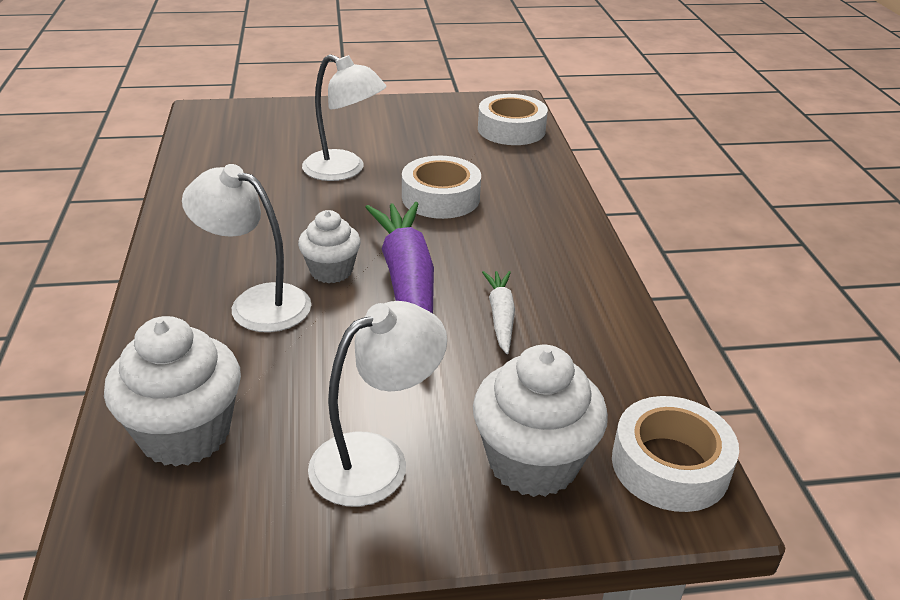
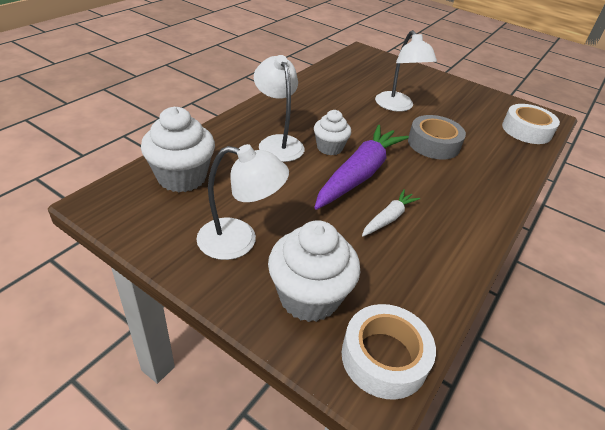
camera: 40 degrees right, 5 degrees up
(440, 198) = (433, 144): white tape -> grey tape

